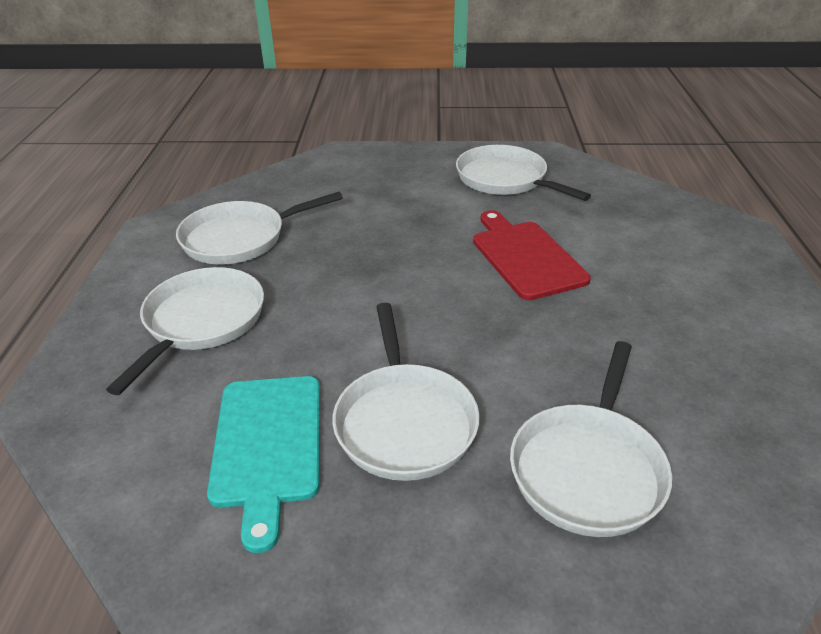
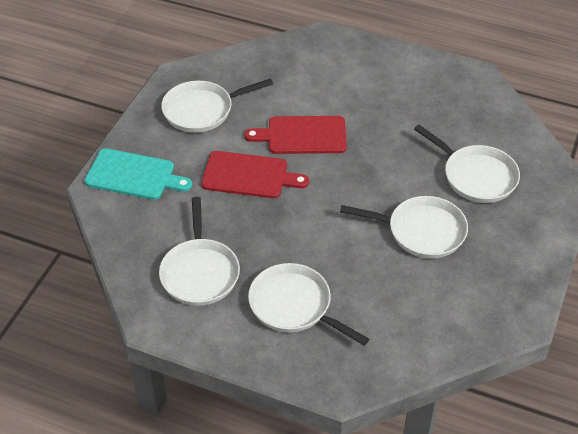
camera: 70 degrees left, 10 degrees up
(268, 445) = (417, 289): turquoise cutting board -> turquoise cutting board (134, 175)
(420, 234) = (249, 175): none -> red cutting board

